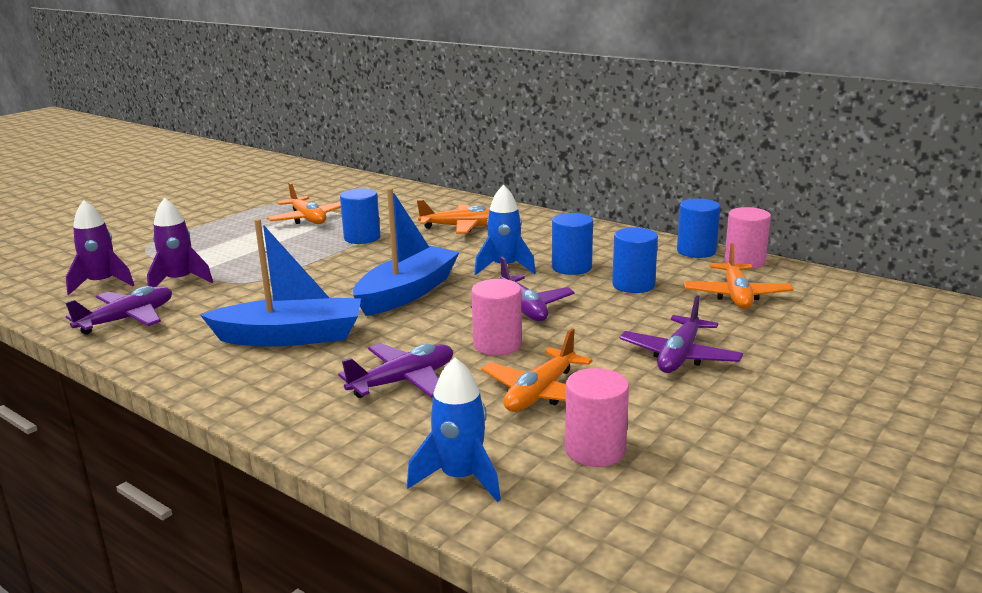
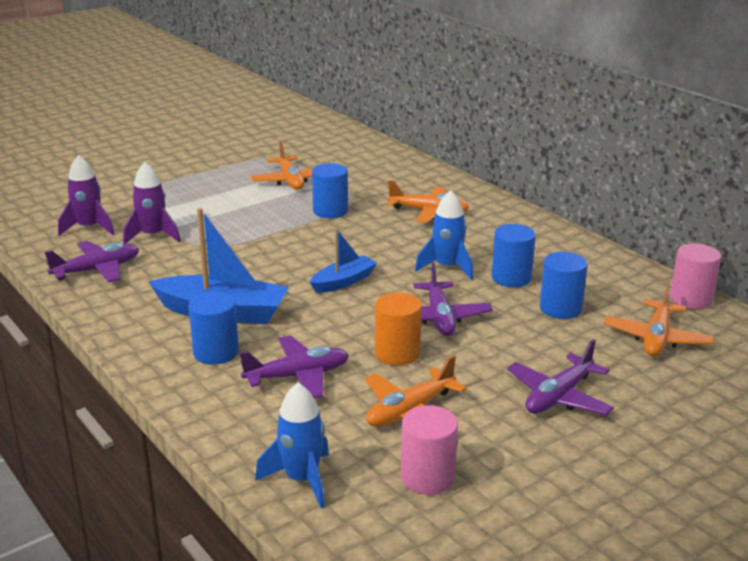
camera: 15 degrees right, 5 degrees up
(407, 293) = (343, 282): blue boat -> blue boat, size x0.58
(497, 345) = (397, 353): pink cylinder -> orange cylinder
(696, 251) = (648, 278): blue cylinder -> blue cylinder (216, 352)

